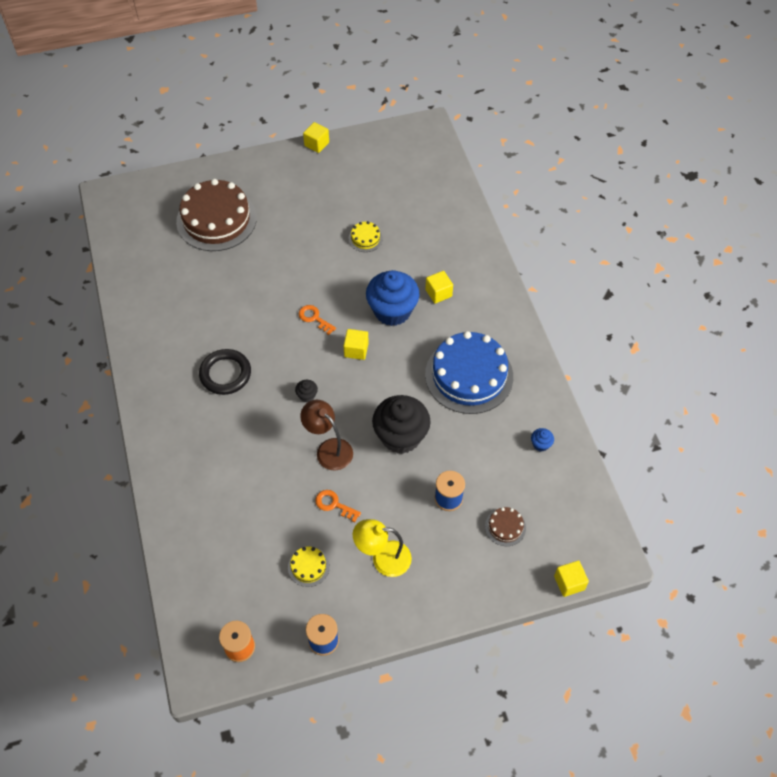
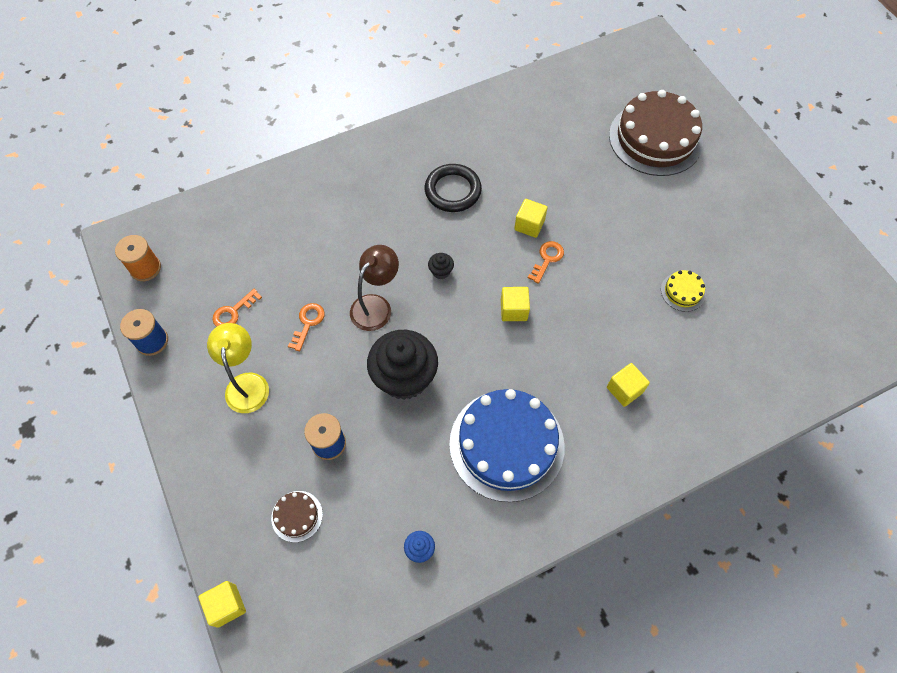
camera: 80 degrees right, 5 degrees up
(308, 566) = (233, 312): yellow cake -> orange key
(316, 144) = (812, 212): yellow cube -> yellow cube (529, 225)
(392, 311) = (581, 340): blue cupcake -> none

